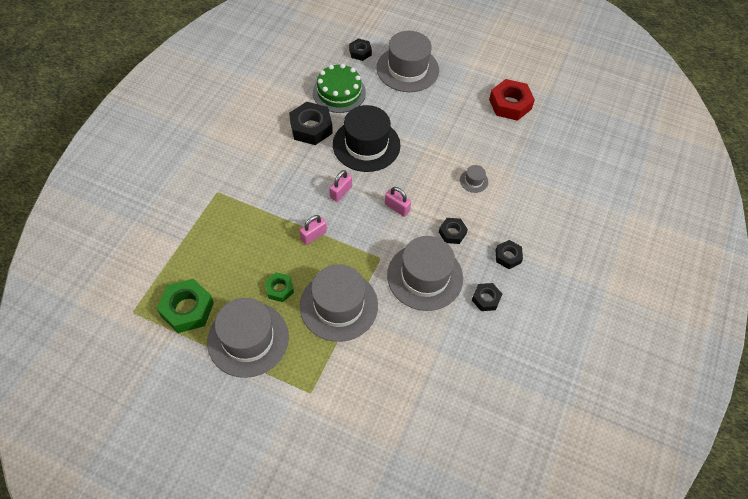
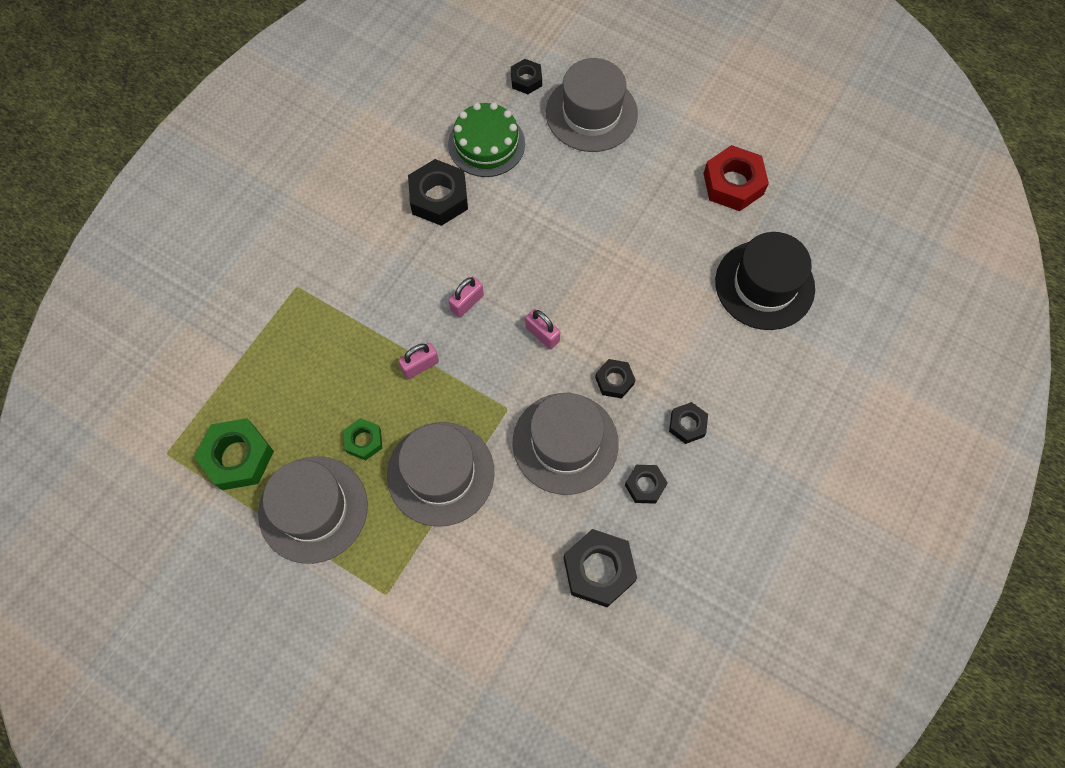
camera: 10 degrees right, 10 degrees up
(366, 145) = (513, 232): black hat -> black hat (764, 285)
(463, 359) = (598, 570): none -> black nut
(474, 181) = (658, 303): grey hat -> none

